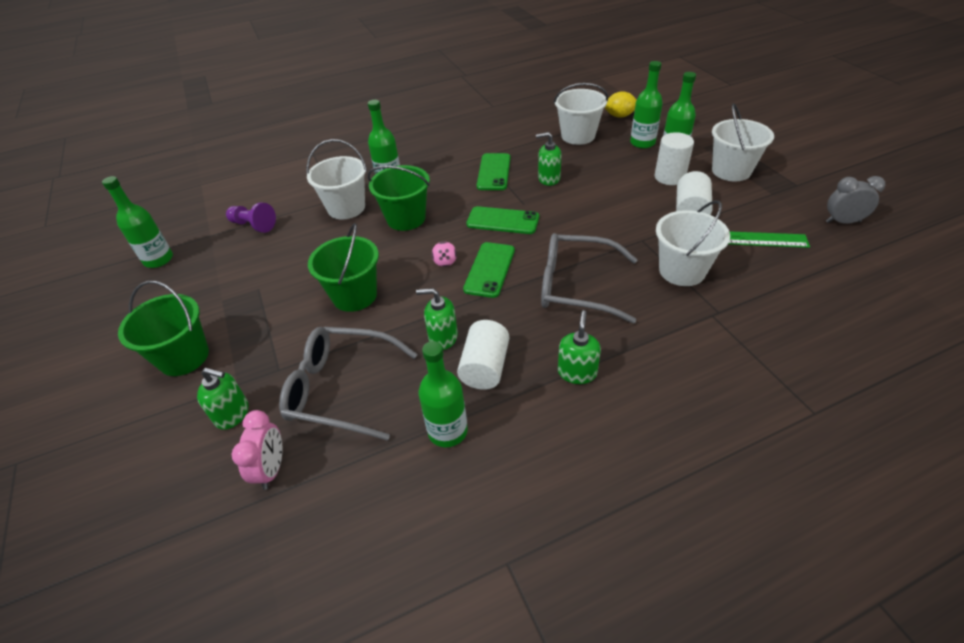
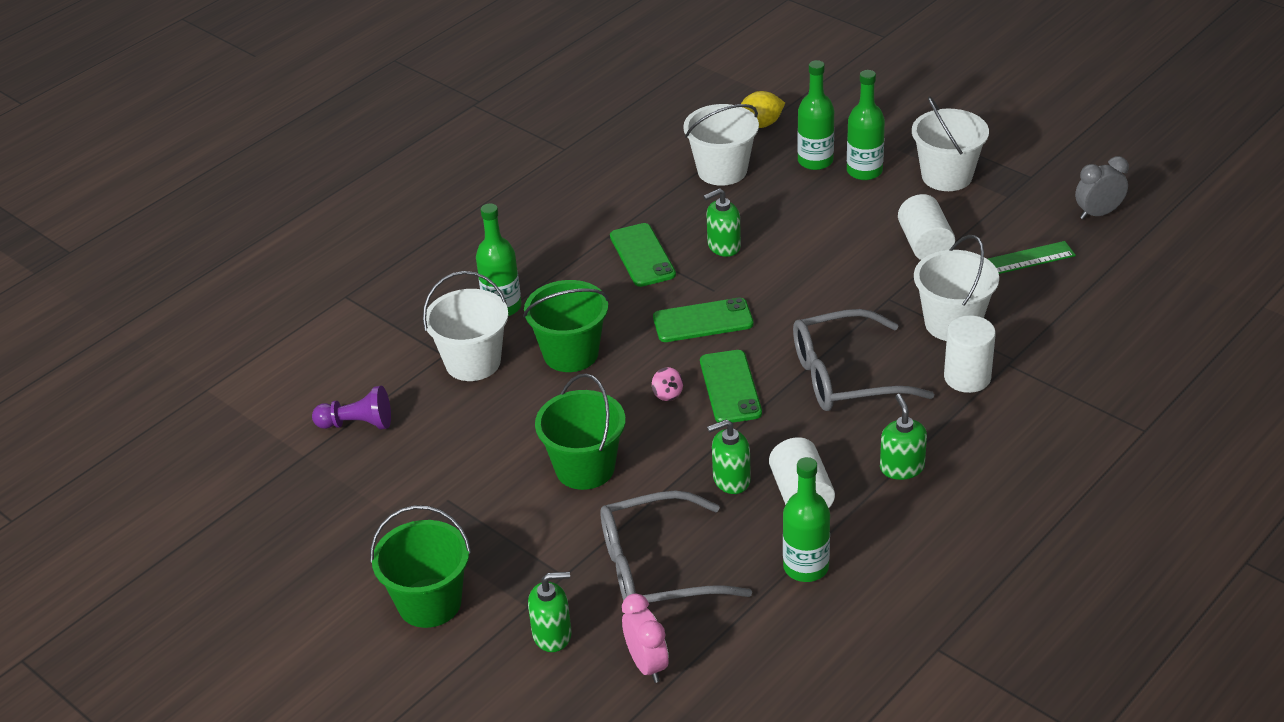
camera: 25 degrees left, 5 degrees down
(158, 259) = (261, 509): green bottle -> none
(669, 177) = (876, 204): white cylinder -> white cylinder (967, 377)

